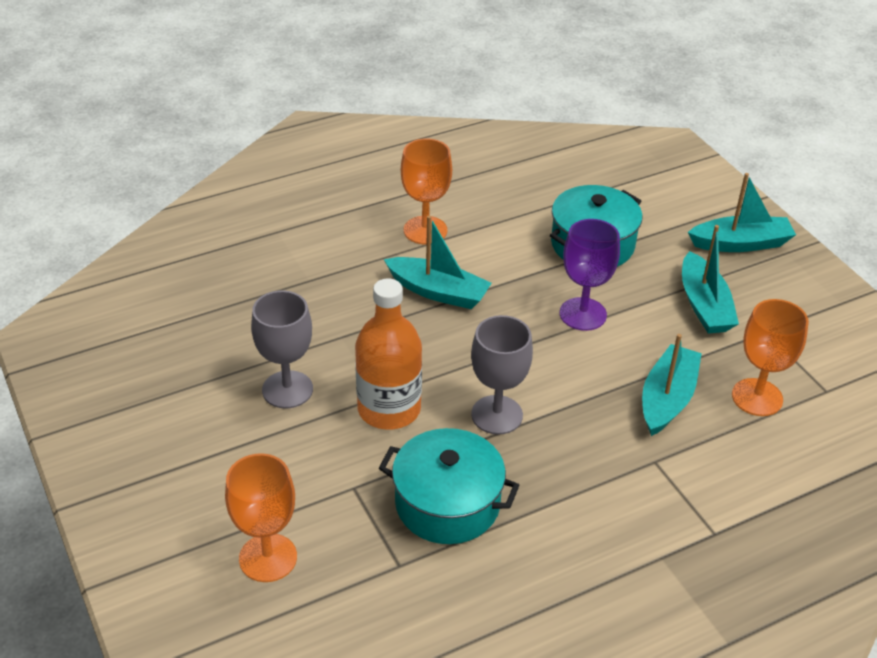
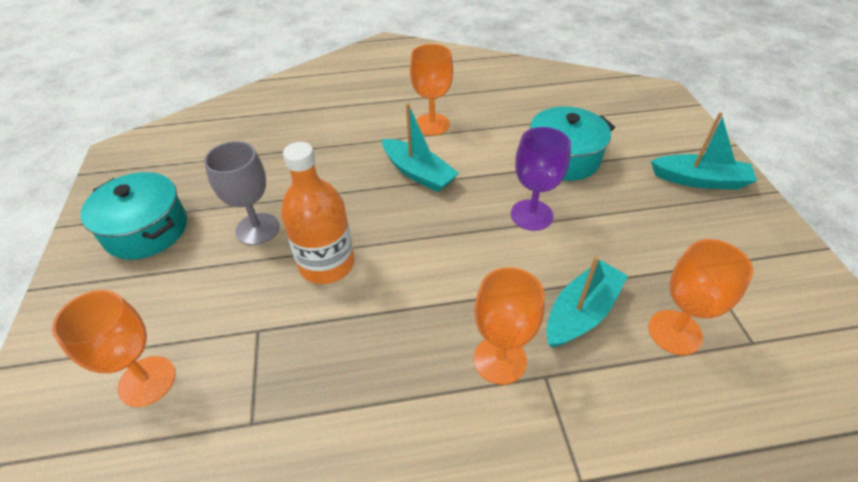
camera: 20 degrees right, 5 degrees up
(447, 503) = (328, 369): turquoise pot -> turquoise pot (146, 230)
(497, 415) = (415, 291): grey goblet -> none
(608, 457) = (500, 360): none -> orange goblet
(704, 305) = (647, 229): turquoise boat -> none

